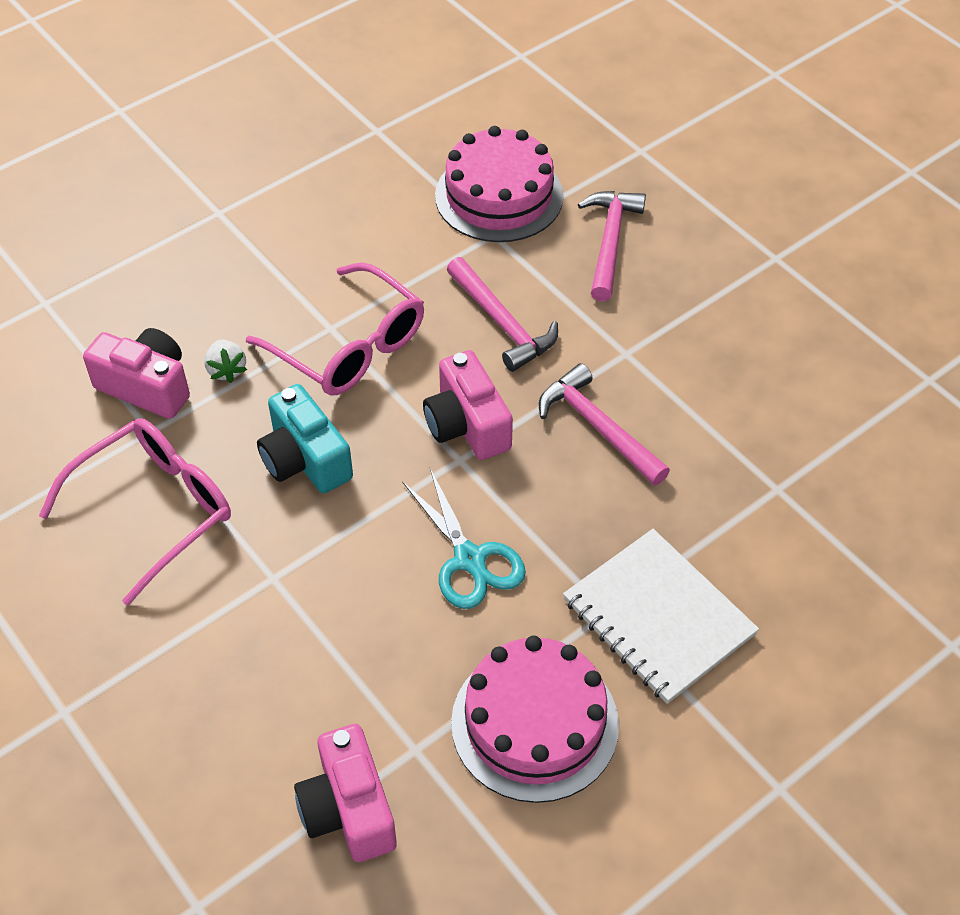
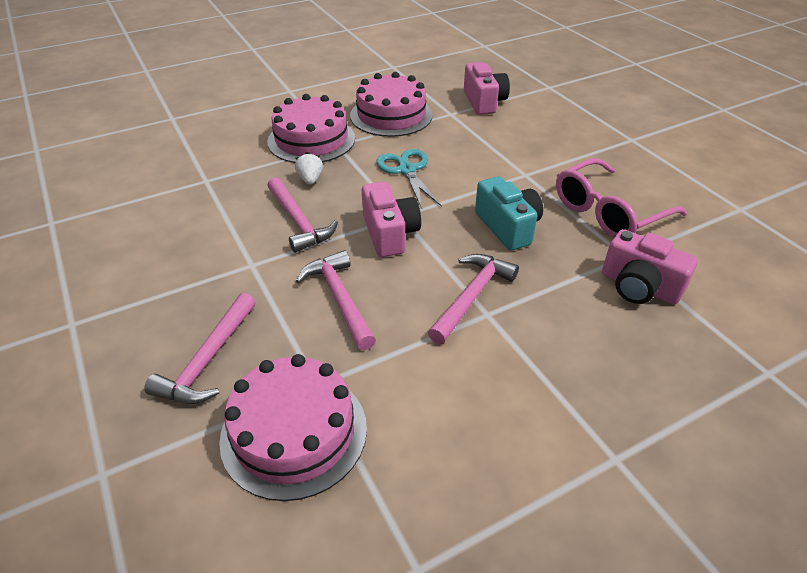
camera: 170 degrees left, 10 degrees down
(227, 370) = (575, 291): white strawberry -> white strawberry (310, 179)
(349, 346) = (472, 296): pink glasses -> pink hammer
(658, 617) = (311, 140): white notebook -> pink cake

